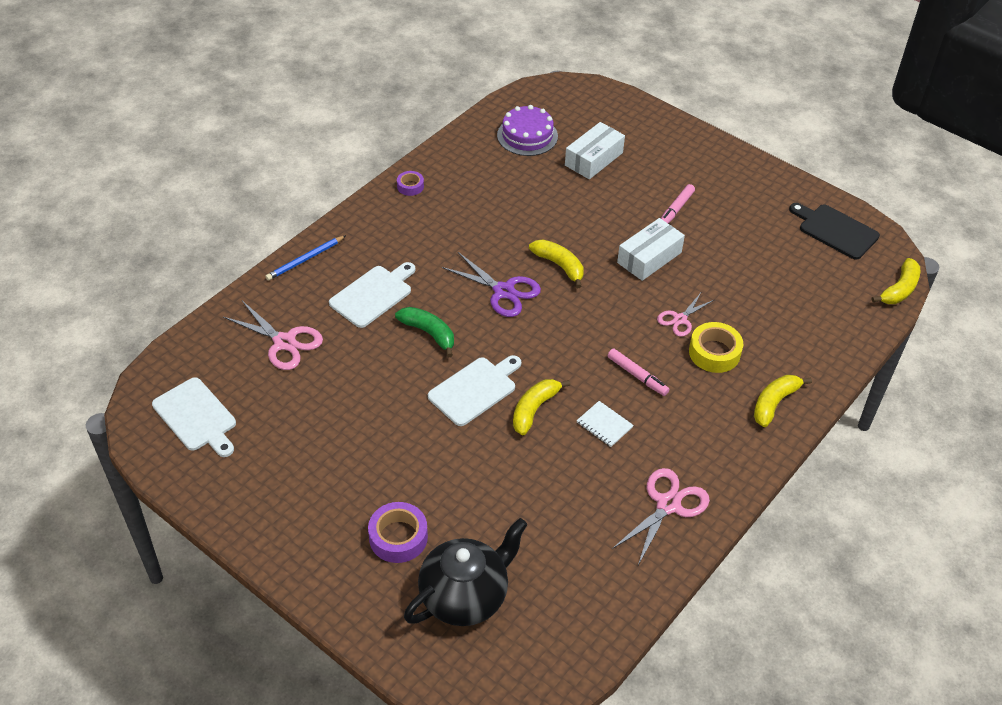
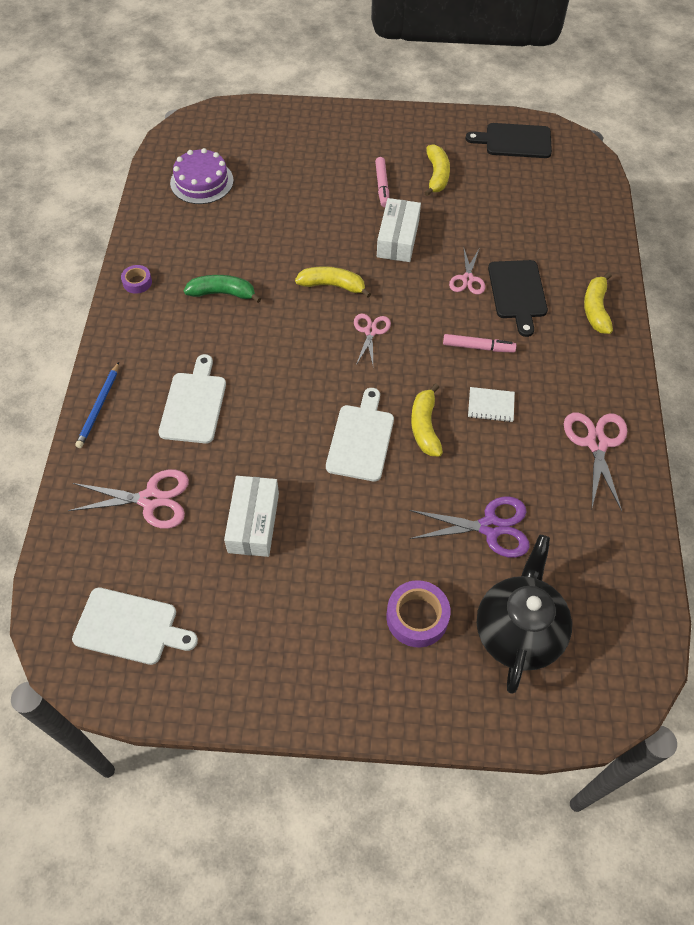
camera: 35 degrees left, 10 degrees up
(429, 333) = (276, 411): green banana -> green banana (223, 293)
(503, 291) = (306, 335): purple scissors -> purple scissors (490, 527)
(558, 316) = (370, 331): none -> pink scissors
(594, 159) = (277, 175): white box -> white box (253, 522)
(714, 353) = (517, 293): yellow tape -> black cutting board
(899, 289) = (599, 166): yellow banana -> yellow banana (437, 176)

